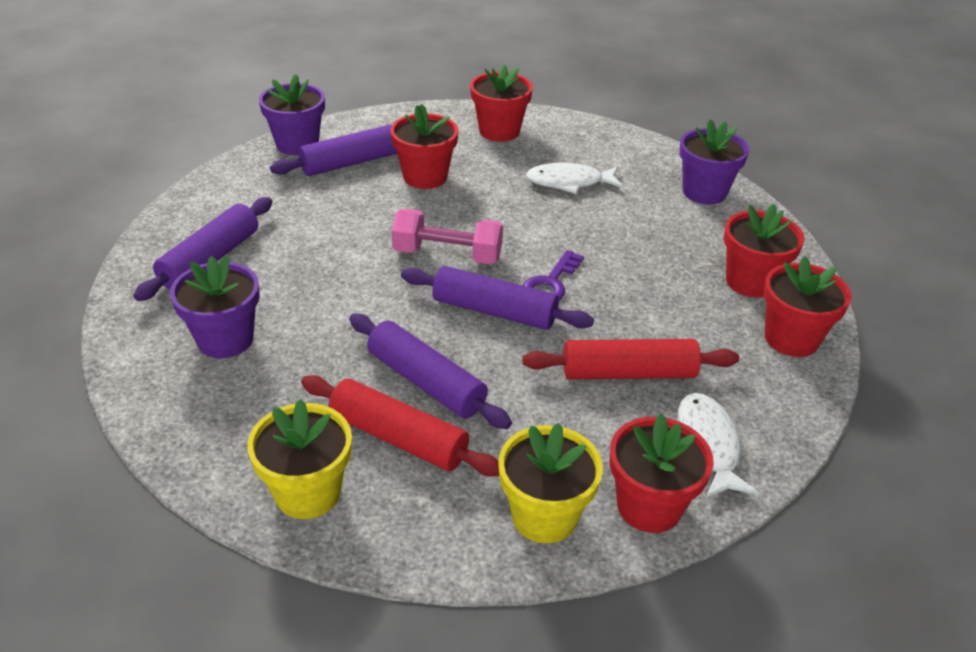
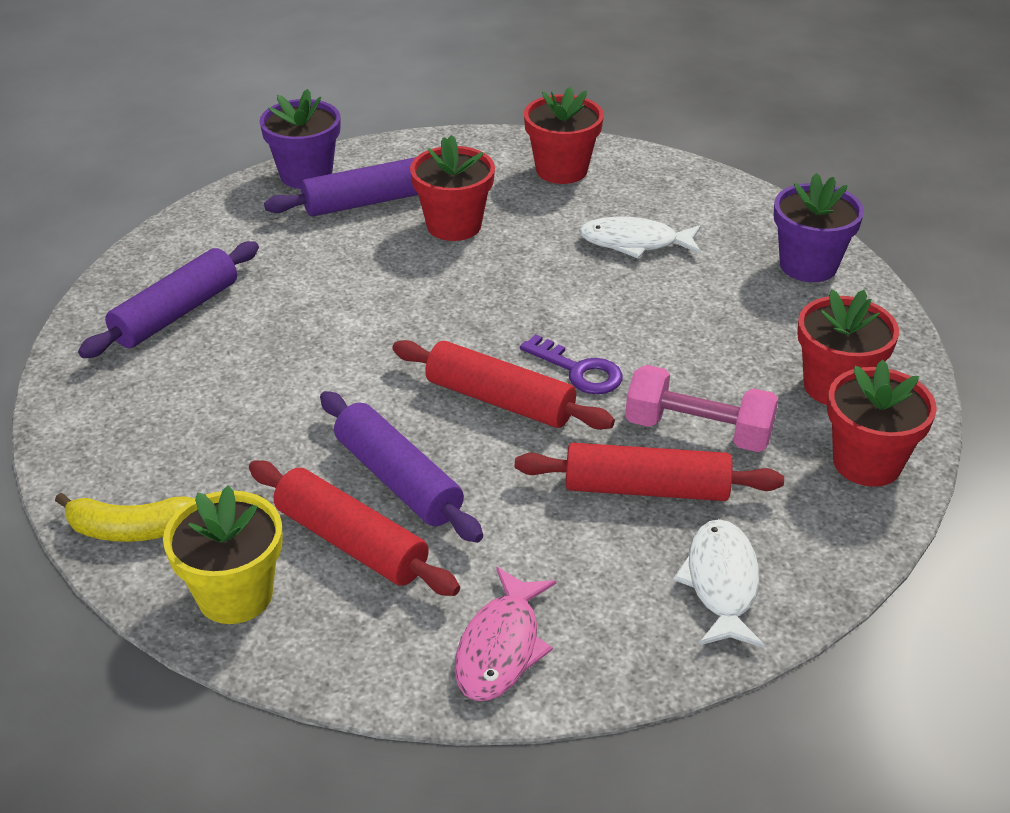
camera: 10 degrees right, 0 degrees up
(205, 444) = (131, 529): none -> yellow banana
(225, 339) = (176, 411): purple flower pot -> none
(447, 255) = (459, 326): pink dumbbell -> pink dumbbell (698, 431)
(494, 311) = (500, 400): purple rolling pin -> red rolling pin
(544, 516) = (501, 647): yellow flower pot -> pink fish
(551, 283) = (578, 370): purple key -> purple key turned 90 degrees counterclockwise
(649, 506) = (629, 648): red flower pot -> none

